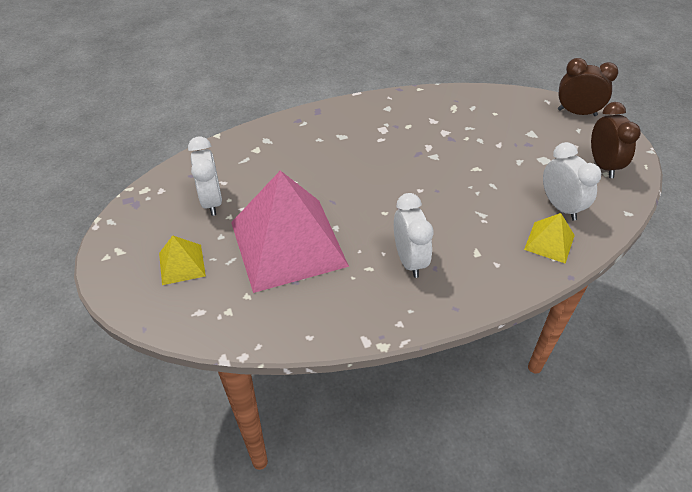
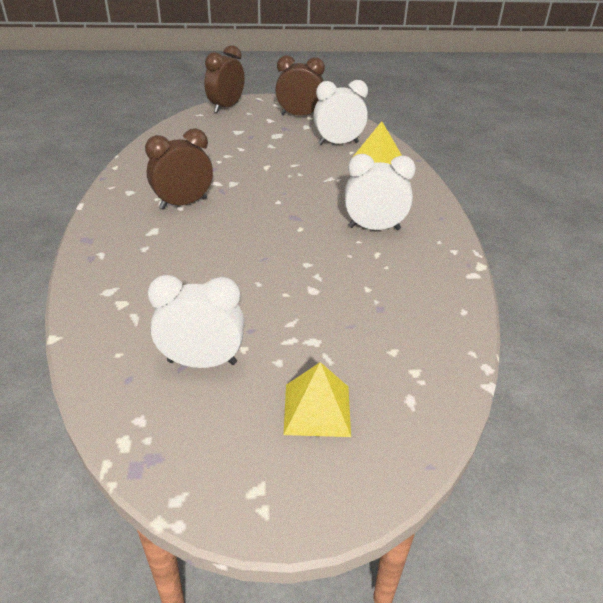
camera: 75 degrees left, 10 degrees down
(288, 243) = (317, 303): pink pyramid -> none
(386, 139) = (183, 203): none -> brown clock

